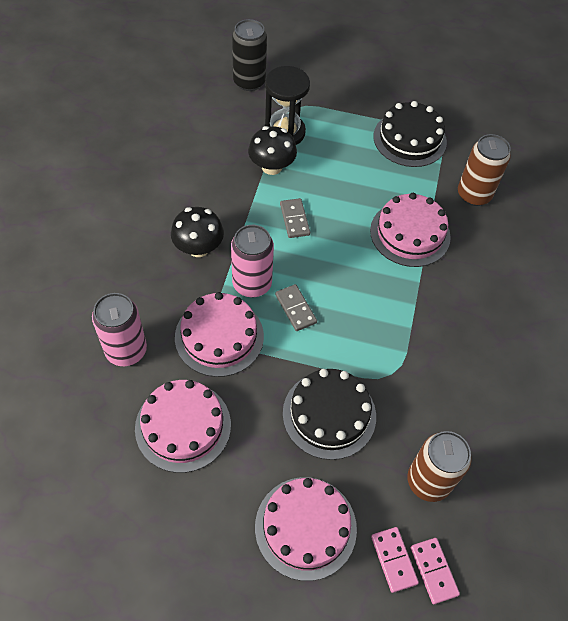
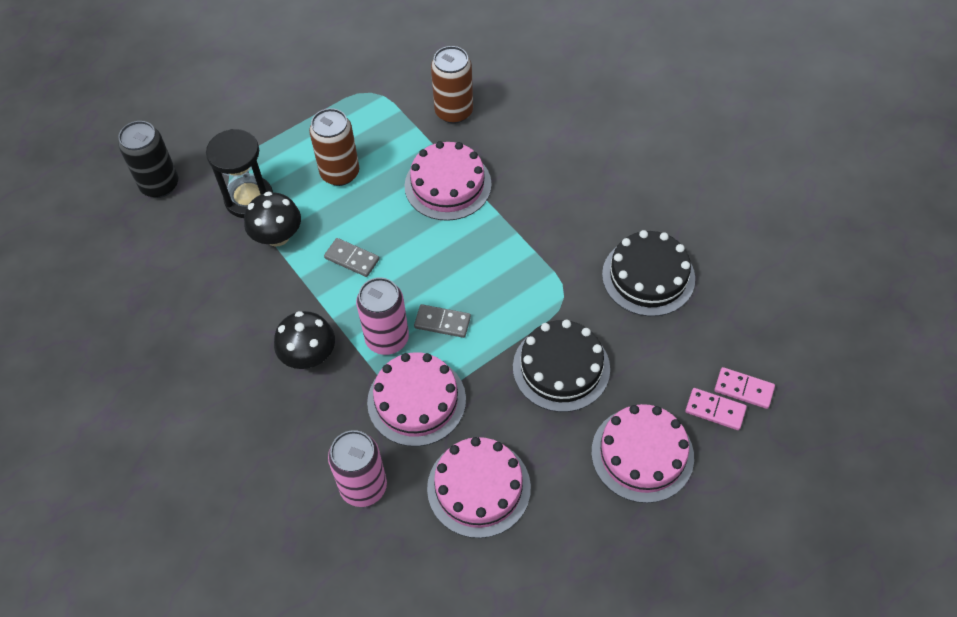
camera: 45 degrees left, 0 degrees up
(409, 139) = (353, 112): black cake -> black cake (648, 276)
(428, 481) = (673, 339): brown can -> brown can (340, 173)

